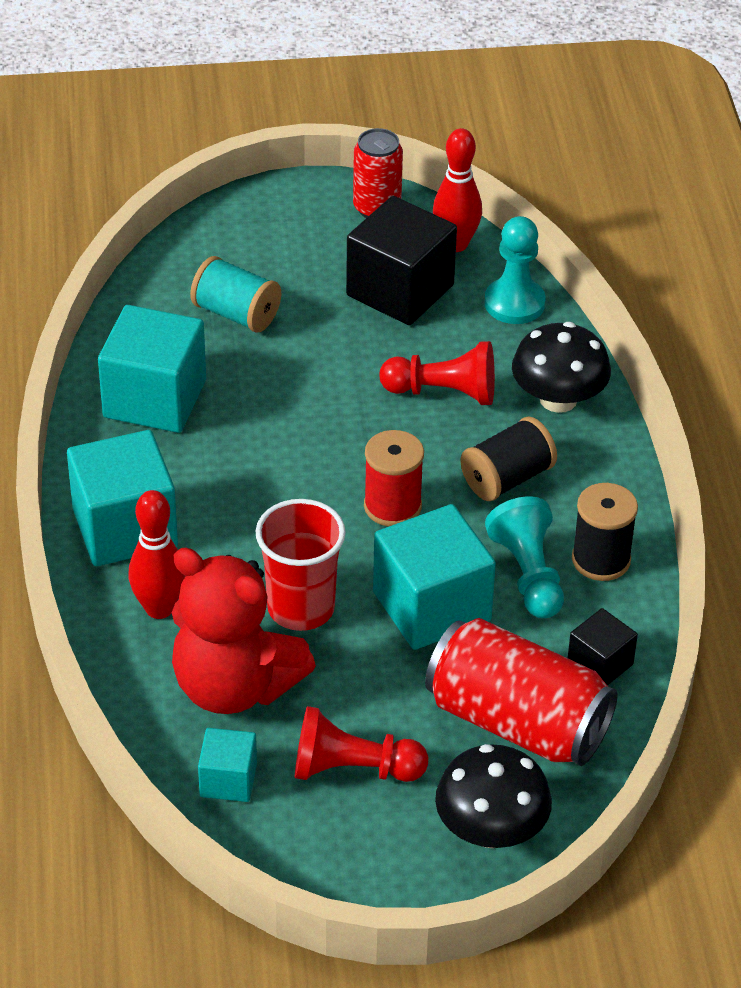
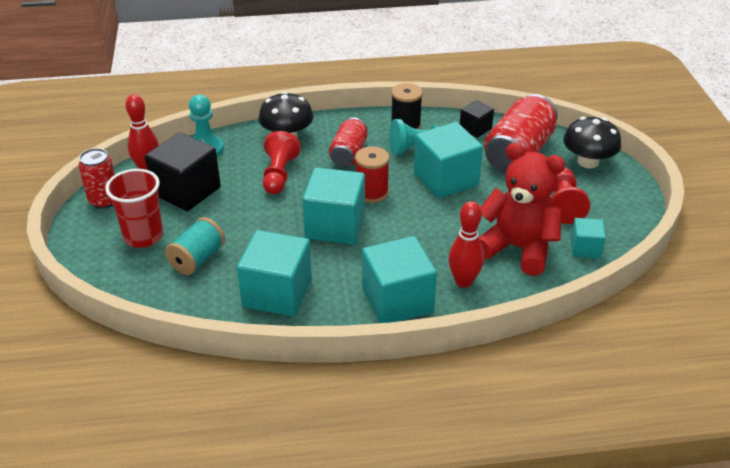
camera: 90 degrees left, 5 degrees down
(234, 686) = (518, 248): red teddy bear -> red teddy bear turned 90 degrees counterclockwise
(301, 608) = (454, 225): red cup -> red cup (143, 236)
(306, 460) = (335, 225): none -> turquoise cube
(507, 478) = (348, 154): black spool -> red can

